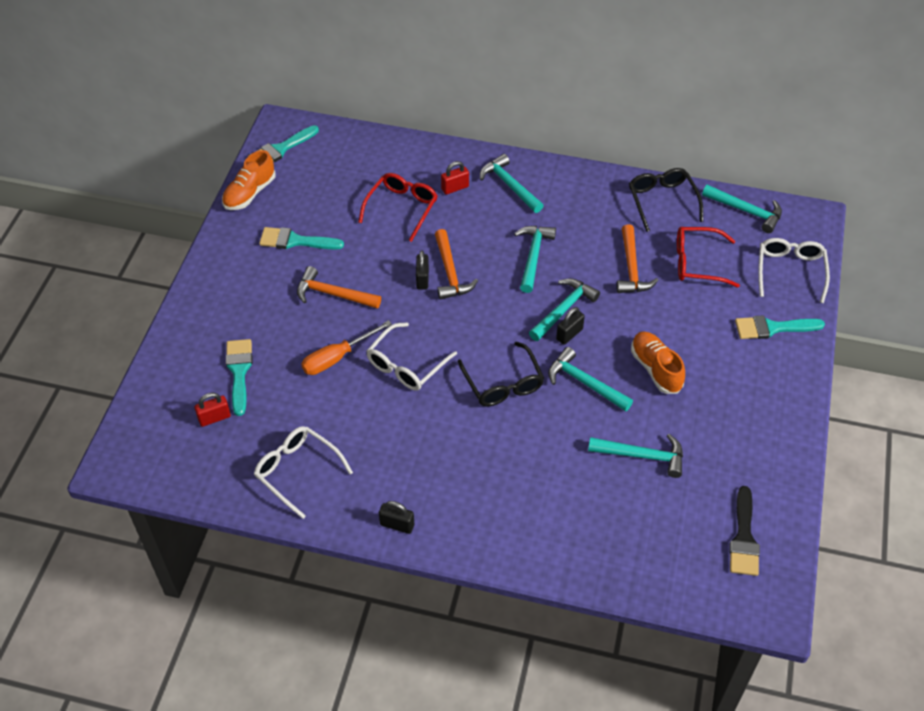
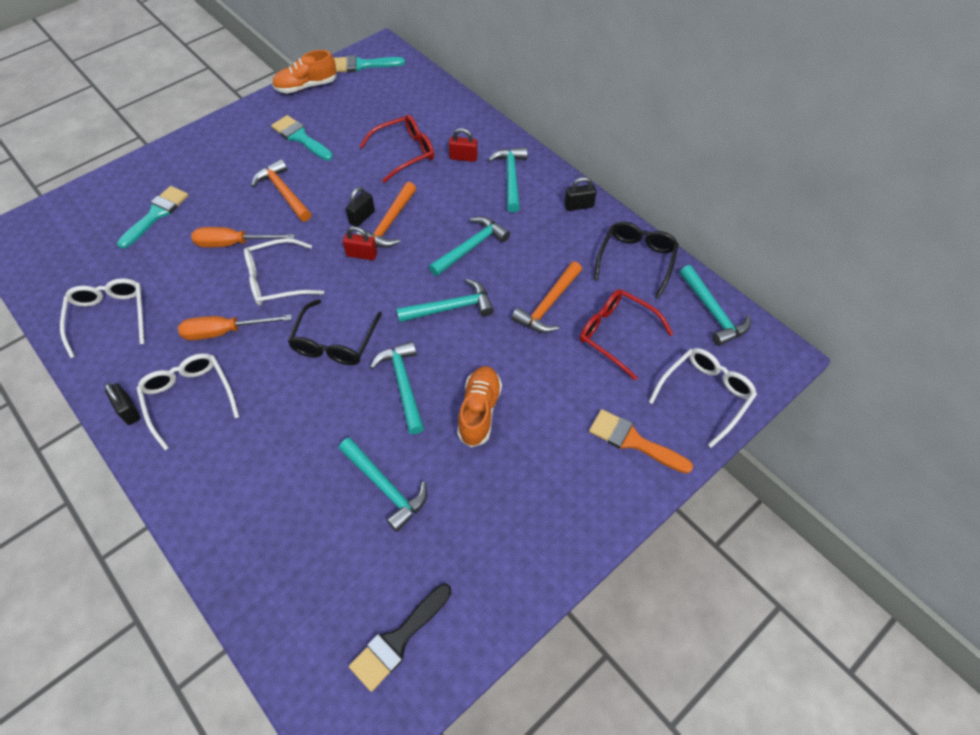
camera: 35 degrees right, 5 degrees up
(214, 418) = (103, 239): red padlock -> red padlock (362, 254)
(408, 426) = (225, 332): none -> orange screwdriver
(435, 488) = (189, 398): none -> white glasses
(569, 334) = (434, 332): black padlock -> black padlock (579, 206)
(772, 328) = (633, 441): turquoise brush -> orange brush

